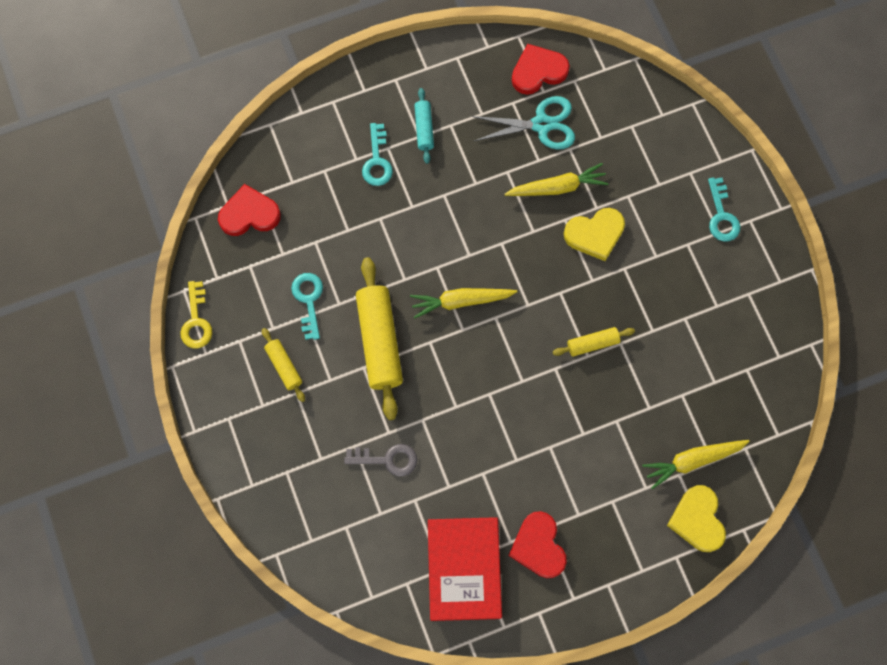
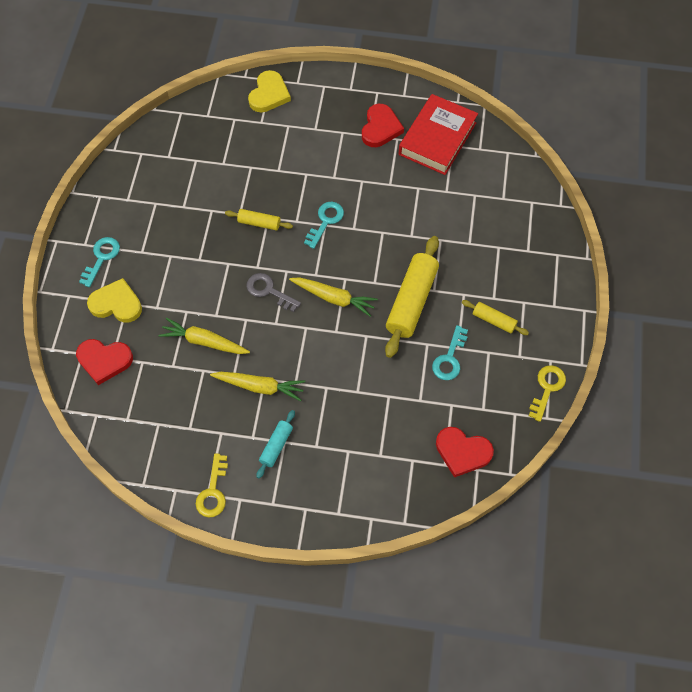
camera: 150 degrees left, 10 degrees down
(284, 366) = (494, 320): yellow rolling pin -> yellow rolling pin turned 60 degrees counterclockwise
(377, 160) = (331, 440): turquoise key -> turquoise key (325, 221)
(387, 459) = (451, 224): grey key -> grey key (269, 291)
(454, 62) = (213, 491): none -> yellow key
(538, 71) = (150, 443): red heart -> red heart (104, 361)
(541, 125) = (180, 397): turquoise scissors -> none
(595, 234) = (202, 293): yellow heart -> yellow heart (116, 304)
(692, 461) = (247, 125): yellow carrot -> yellow carrot (260, 387)

